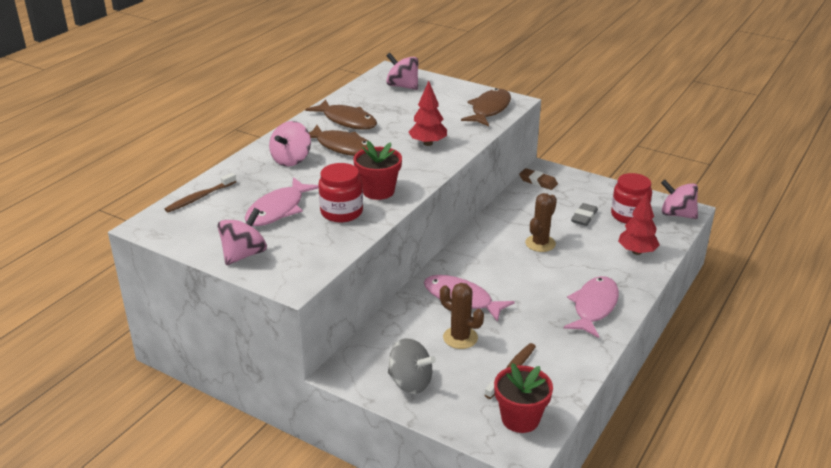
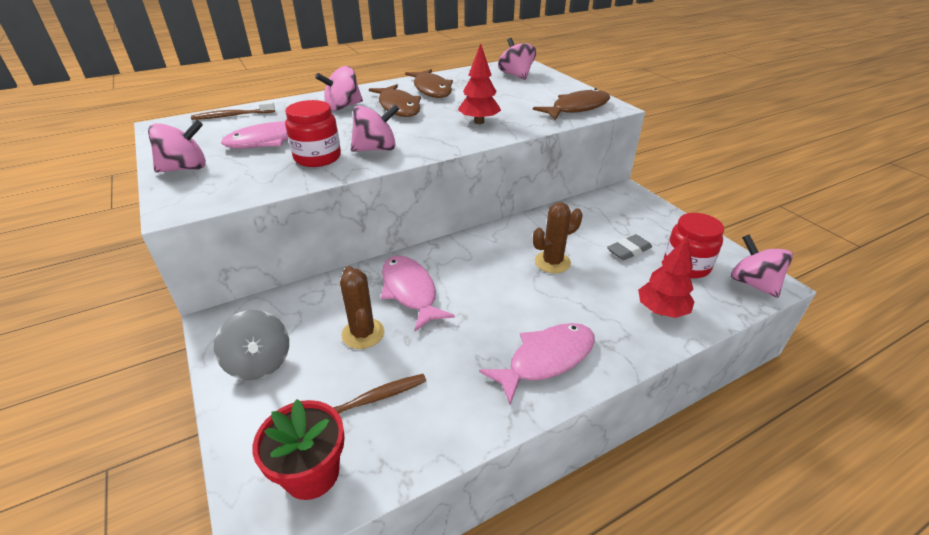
camera: 30 degrees right, 5 degrees up
(378, 191) = (376, 149): red flower pot -> pink spinning top
(538, 182) = (609, 201): brown eraser -> none

